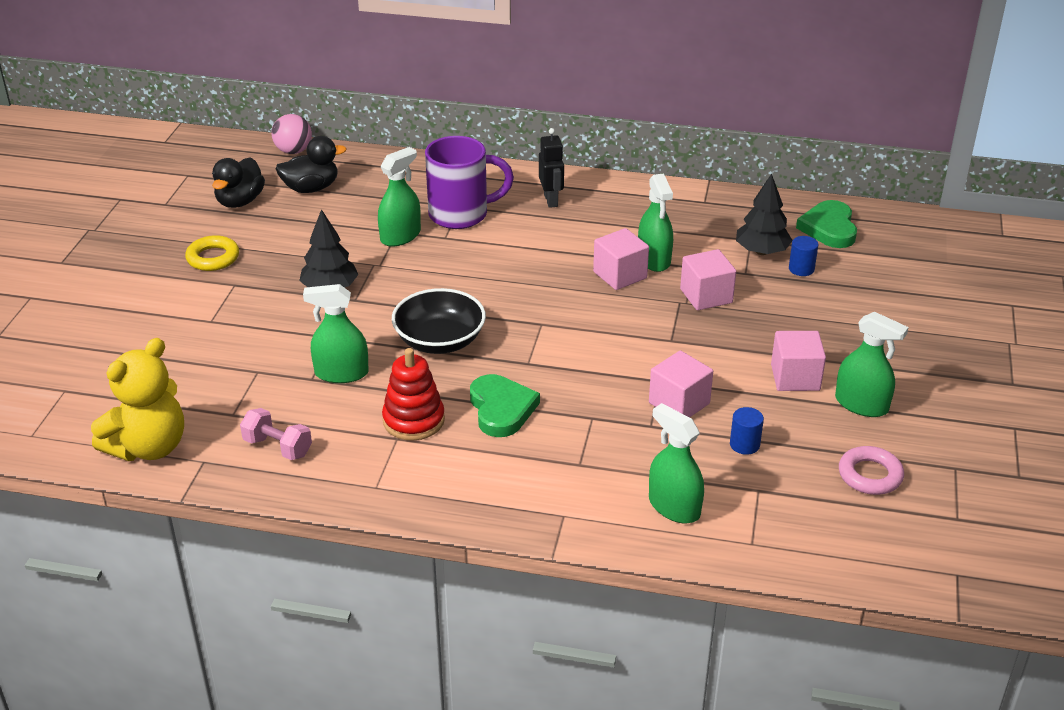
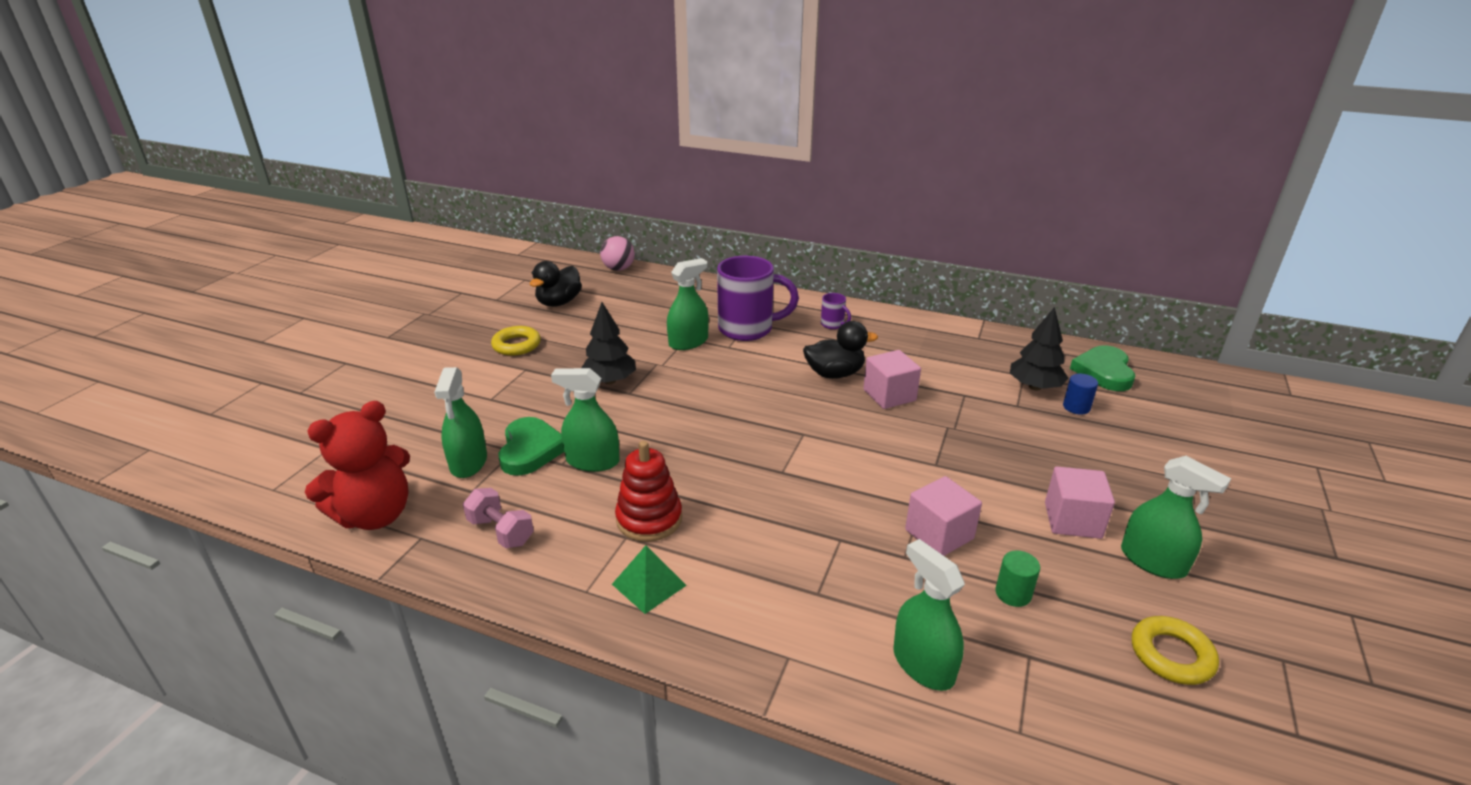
camera: 10 degrees right, 5 degrees down
(149, 447) = (375, 515): yellow teddy bear -> red teddy bear
(311, 188) = (623, 297): black duck -> black duck (834, 374)
(430, 475) = (649, 584): none -> green pyramid
(439, 341) = (698, 440): black bowl -> none
(501, 409) = (744, 518): green heart -> green heart (530, 450)
(551, 200) = (833, 324): black robot -> purple mug
(654, 259) = (925, 384): green spray bottle -> green spray bottle (468, 462)
(706, 296) = (975, 424): pink cube -> none
(744, 444) = (1013, 594): blue cylinder -> green cylinder
(870, 475) = (1171, 655): pink ring -> yellow ring

